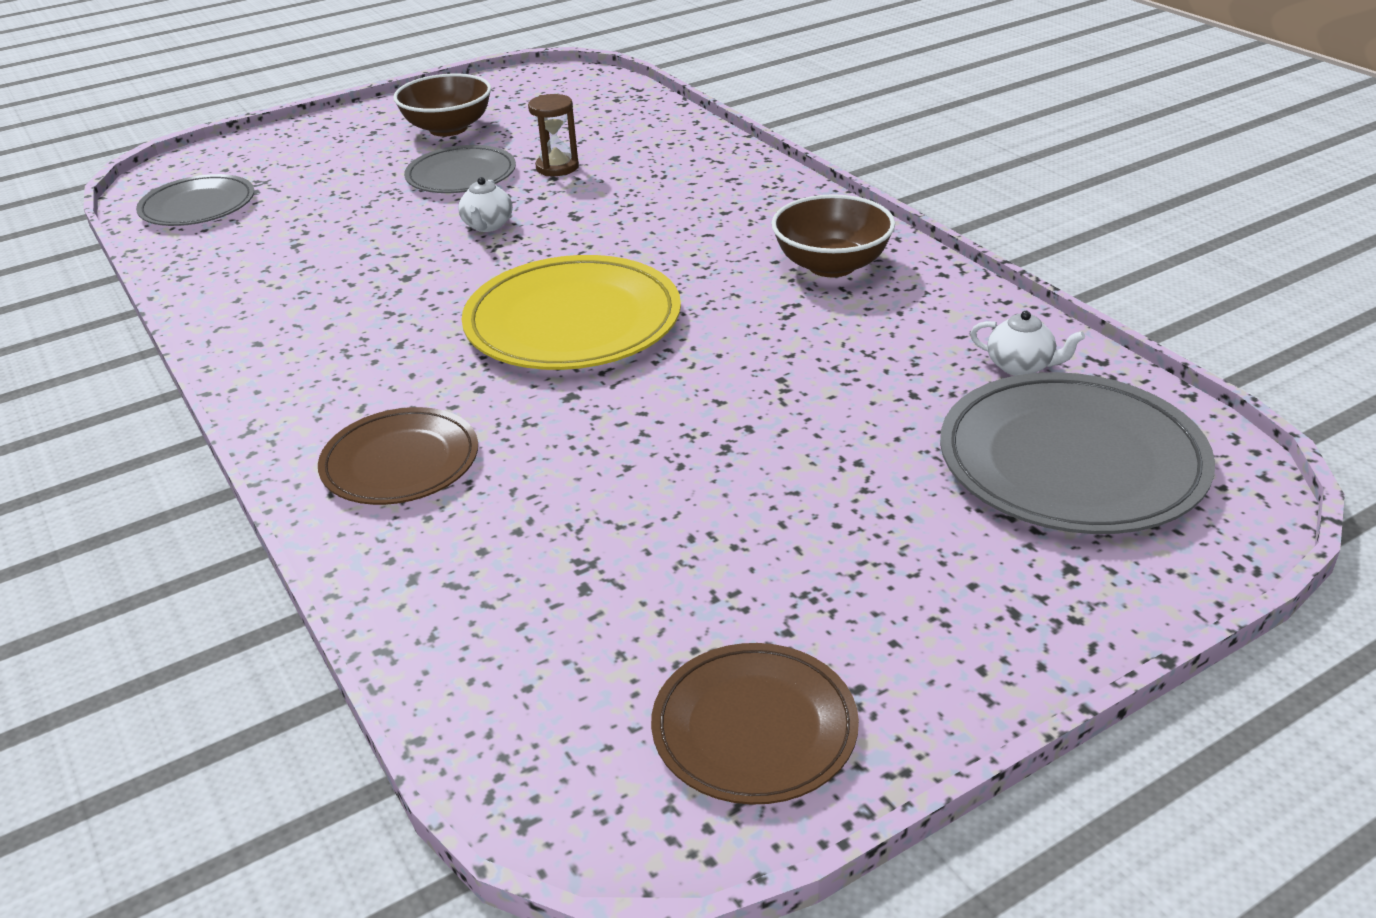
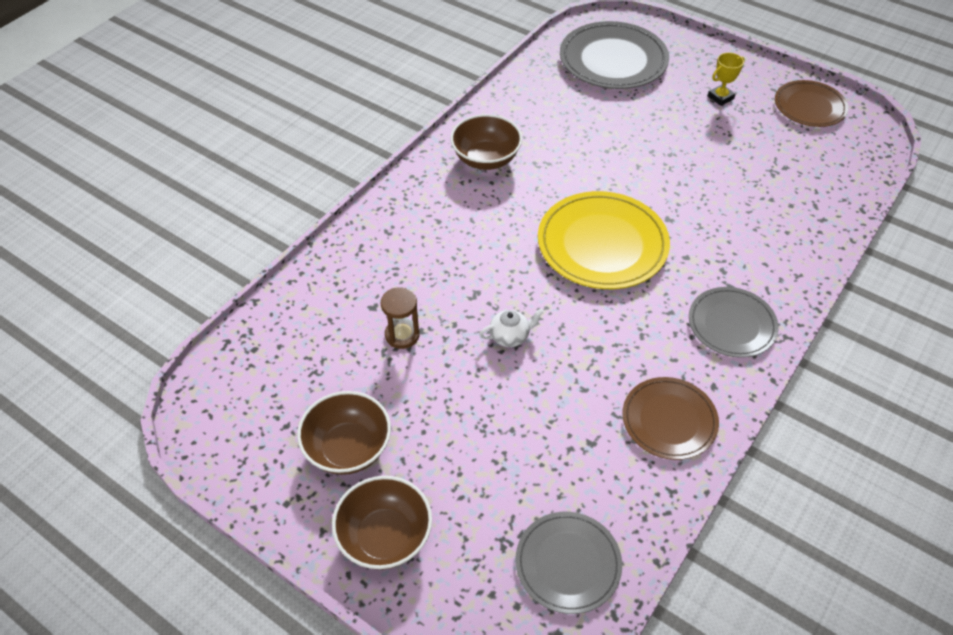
camera: 115 degrees left, 15 degrees up
(339, 134) = (385, 537): none -> brown bowl
(400, 462) = (761, 260): brown plate -> brown plate (669, 420)
(461, 175) = (437, 392): grey plate -> grey plate (731, 325)
(867, 579) = (720, 97): none -> yellow trophy
(1021, 366) = (550, 81): white teapot -> none

